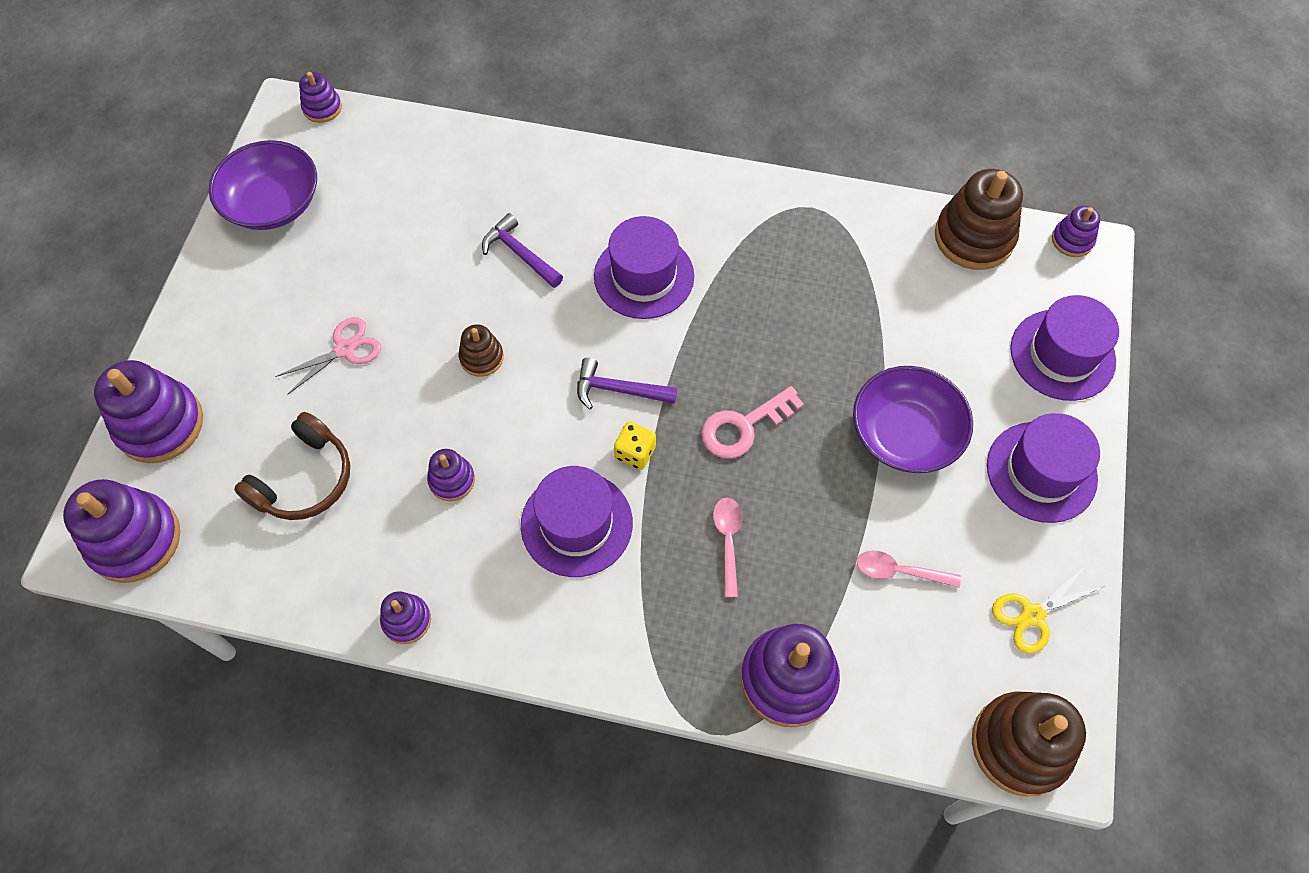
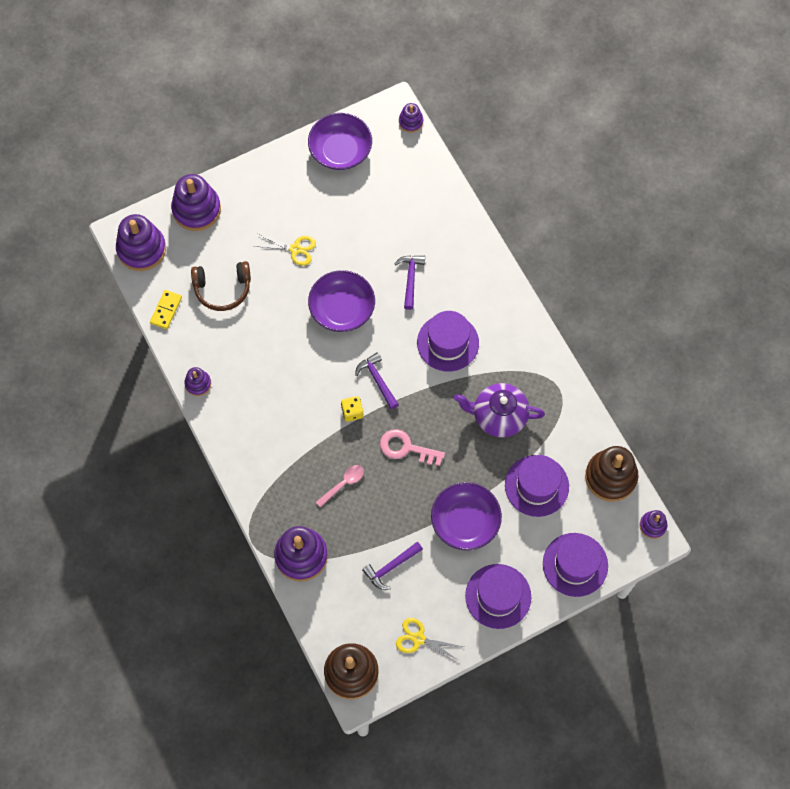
camera: 50 degrees right, 5 degrees up
(256, 577) = (166, 310): none -> yellow domino
(344, 349) = (295, 249): pink scissors -> yellow scissors
(452, 480) = (273, 347): purple stacking toy -> none
(481, 357) = (342, 309): brown stacking toy -> purple bowl
(576, 524) = (297, 415): purple hat -> purple hat (536, 486)
(793, 294) = (498, 416): none -> purple teapot
(899, 571) = (391, 567): pink spoon -> purple hammer

